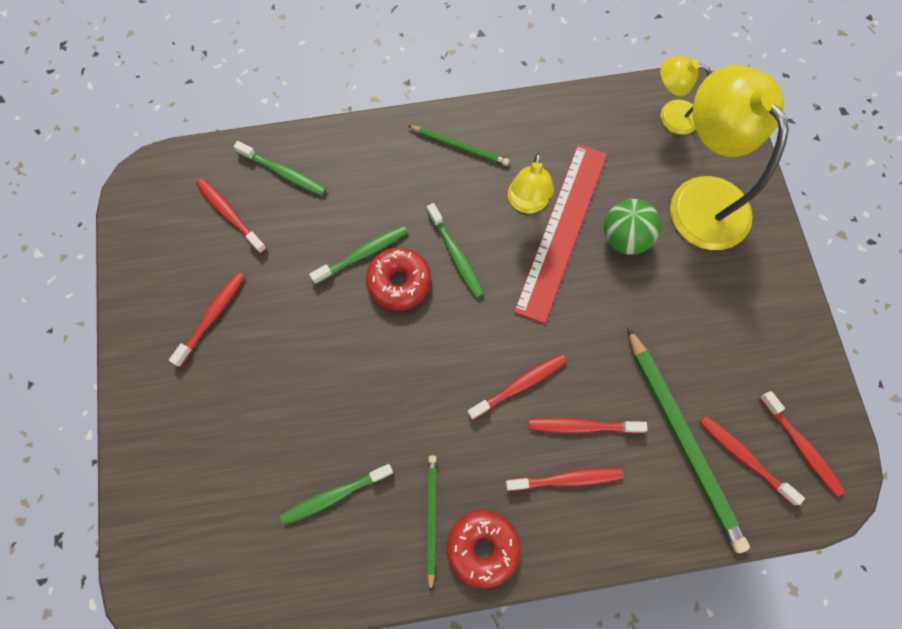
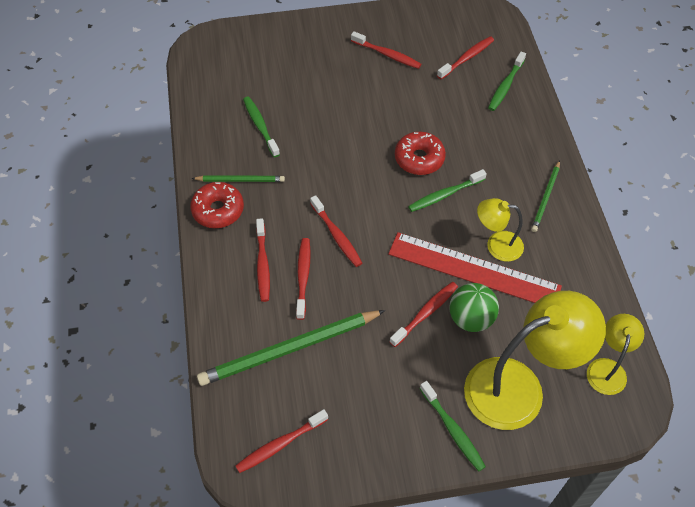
camera: 90 degrees right, 15 degrees down
(362, 254) = (441, 135): green toothbrush -> green toothbrush (452, 429)
(744, 458) = (272, 396): red toothbrush -> red toothbrush (425, 313)

